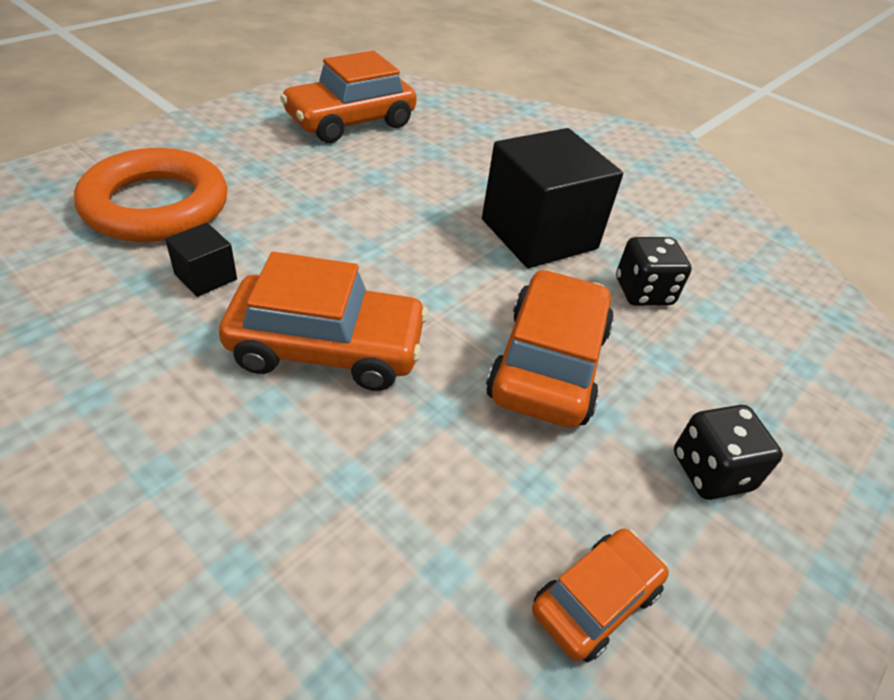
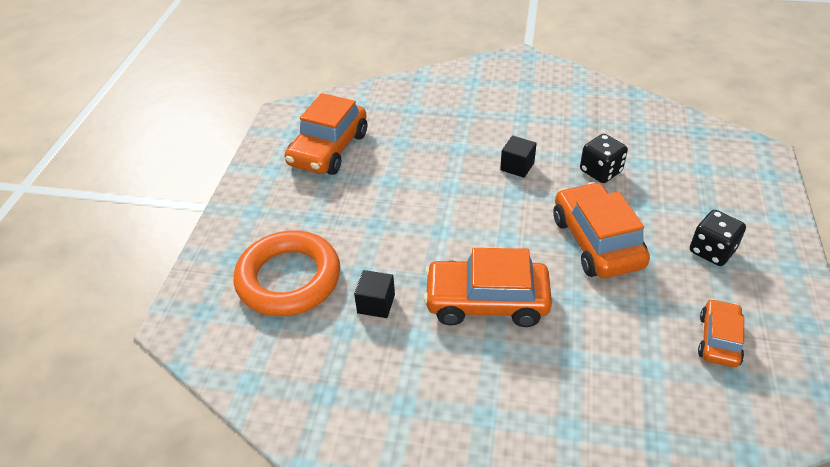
camera: 25 degrees left, 0 degrees up
(327, 347) = (486, 302): orange car -> orange car turned 150 degrees counterclockwise
(539, 234) = (517, 166): black cube -> black cube, size x0.44

